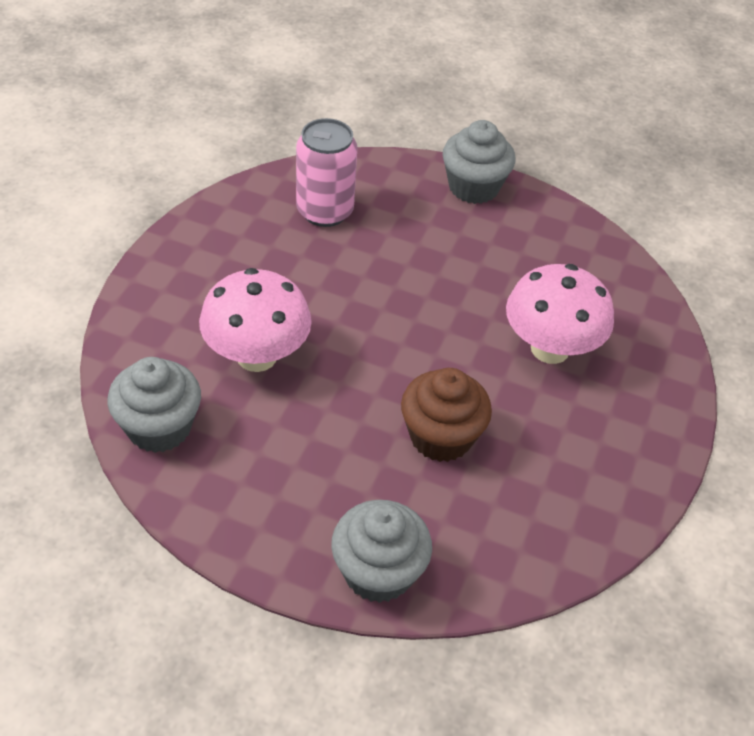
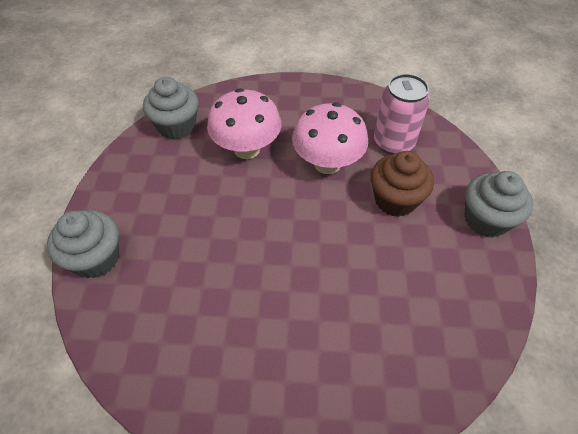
camera: 75 degrees right, 5 degrees up
(441, 437) = (217, 264): brown cupcake -> brown cupcake (395, 200)
(550, 348) = (336, 317): pink mushroom -> pink mushroom (327, 163)

